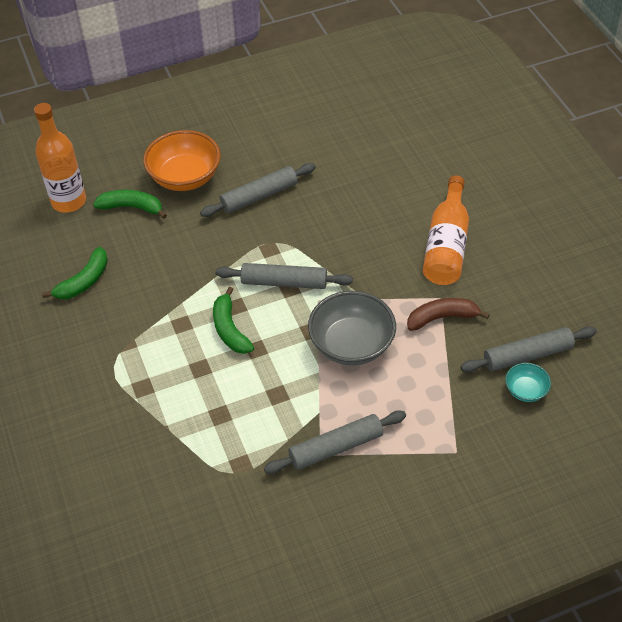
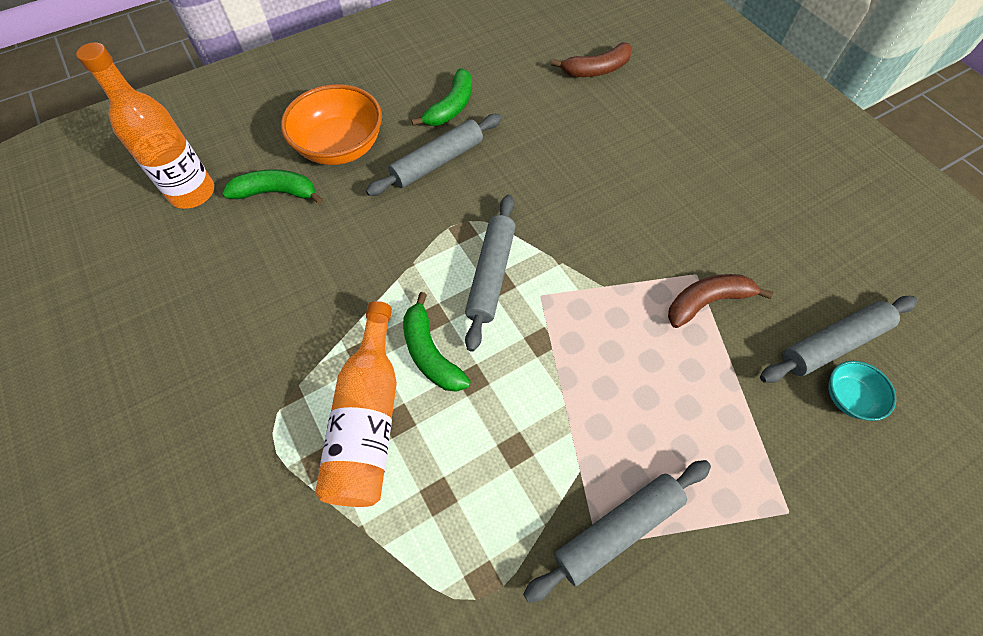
camera: 10 degrees left, 10 degrees up
(84, 281) = (219, 304): green banana -> green banana (451, 107)
(284, 282) = (491, 275): grey rolling pin -> grey rolling pin turned 75 degrees counterclockwise
(351, 344) = (600, 356): grey bowl -> none
(406, 133) = (596, 70): none -> brown banana
(446, 245) = (683, 202): orange bottle -> orange bottle (368, 419)

